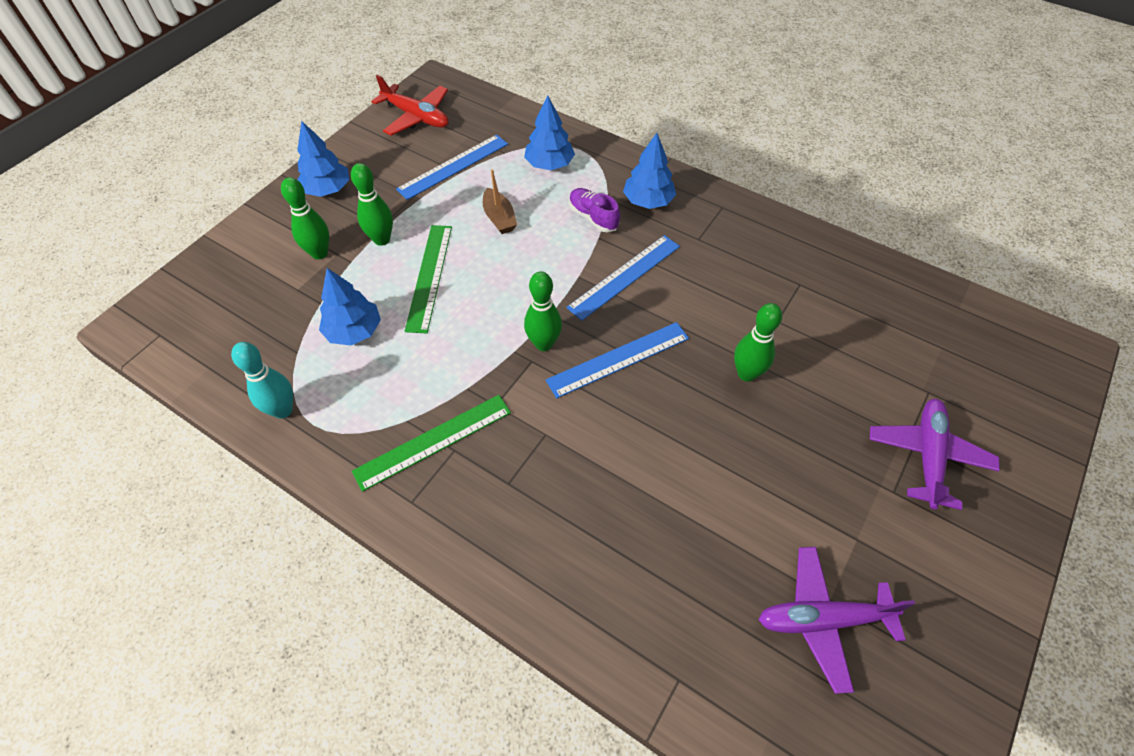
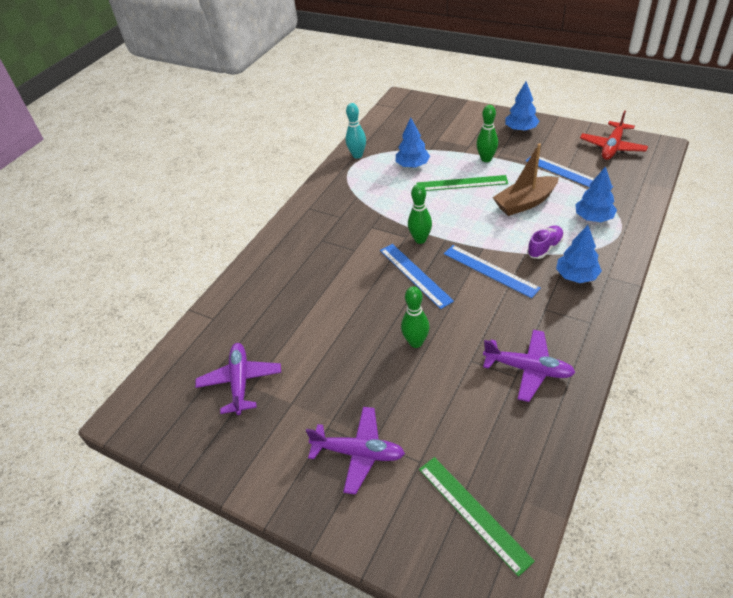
camera: 90 degrees right, 10 degrees down
(319, 253) = (467, 140): green bowling pin -> none
(433, 441) = (344, 208): green ruler -> green ruler (473, 513)
(499, 218) = (525, 203): brown boat -> brown boat, size x1.66
(790, 271) = (528, 369): none -> purple plane

